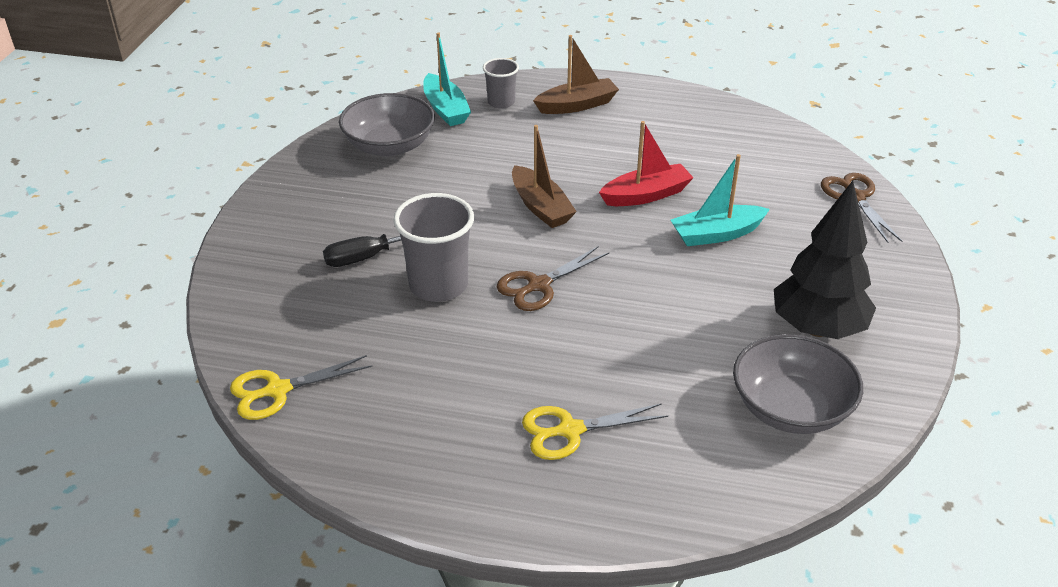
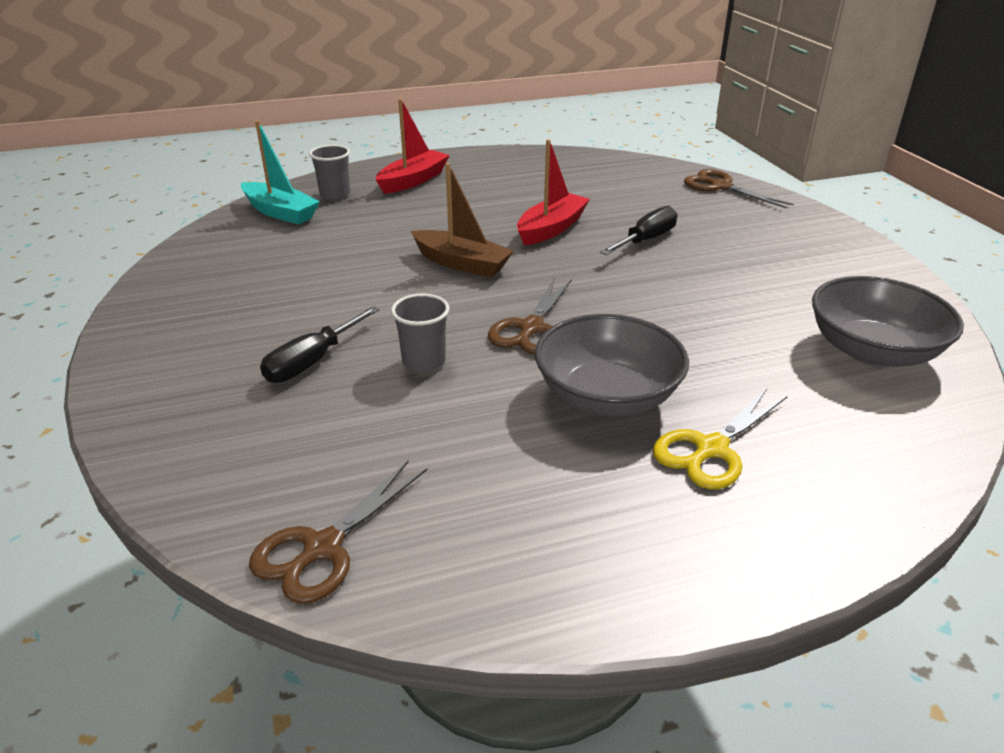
camera: 30 degrees left, 5 degrees down
(277, 390) = (322, 548): yellow scissors -> brown scissors
(389, 146) = (244, 256): grey bowl -> grey bowl (607, 396)
(438, 285) = (424, 362): grey cup -> grey cup, size x0.58
(577, 105) = (413, 181): brown boat -> red boat
(716, 234) = (646, 240): turquoise boat -> black screwdriver
(817, 328) = (812, 283): black tree -> none

